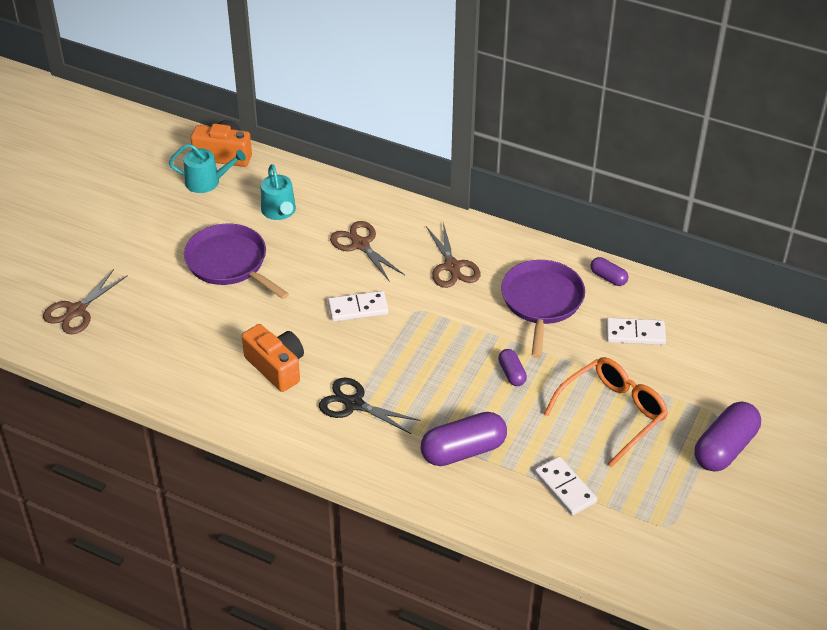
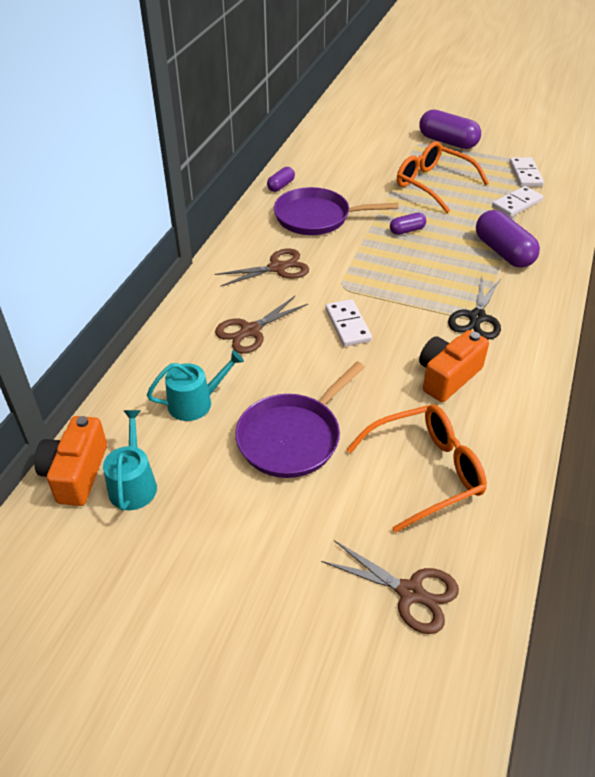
camera: 95 degrees left, 0 degrees up
(175, 334) = (424, 471): none -> orange glasses
(635, 333) = (344, 174): white domino -> white domino (525, 174)

